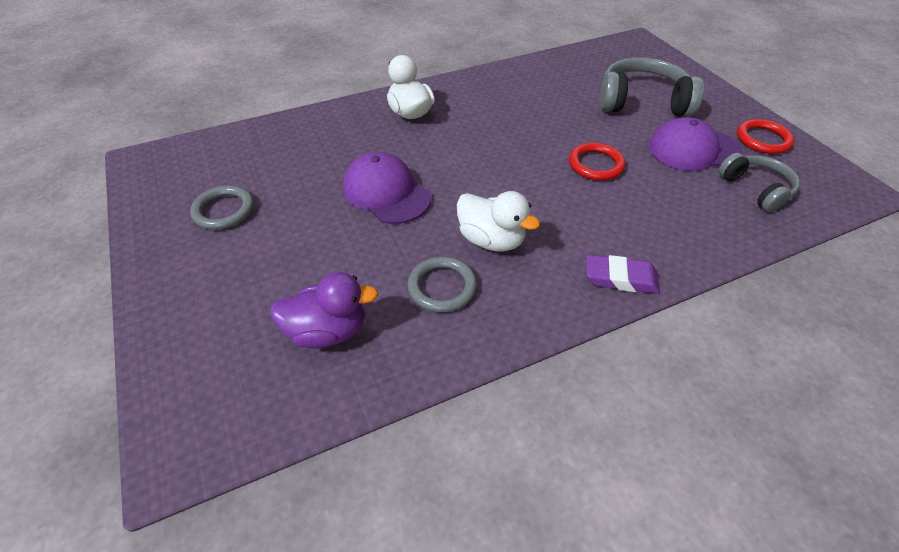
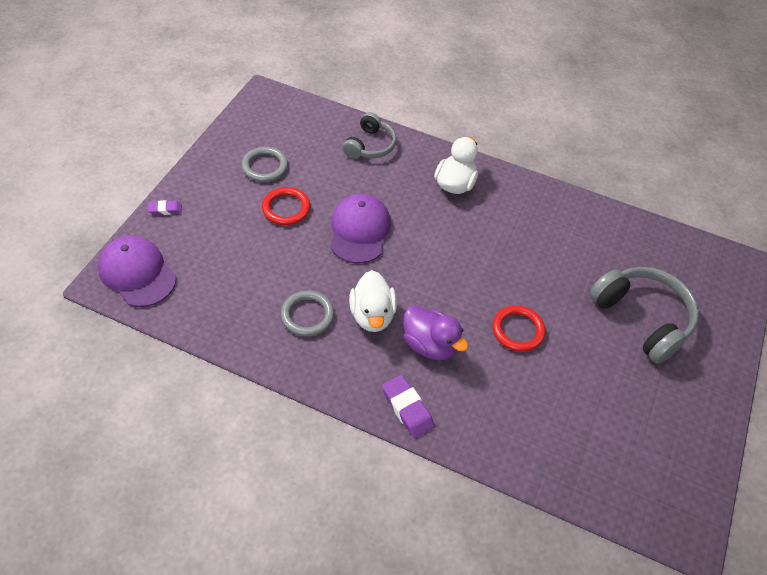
camera: 45 degrees right, 5 degrees up
(158, 325) = (165, 209): none -> purple eraser
(328, 331) = (226, 284): purple duck -> purple duck (430, 345)
(693, 150) = (611, 387): purple cap -> purple cap (137, 273)
(756, 189) = (603, 454): grey headphones -> grey headphones (370, 145)
(763, 139) = (686, 432): red ring -> red ring (286, 208)

